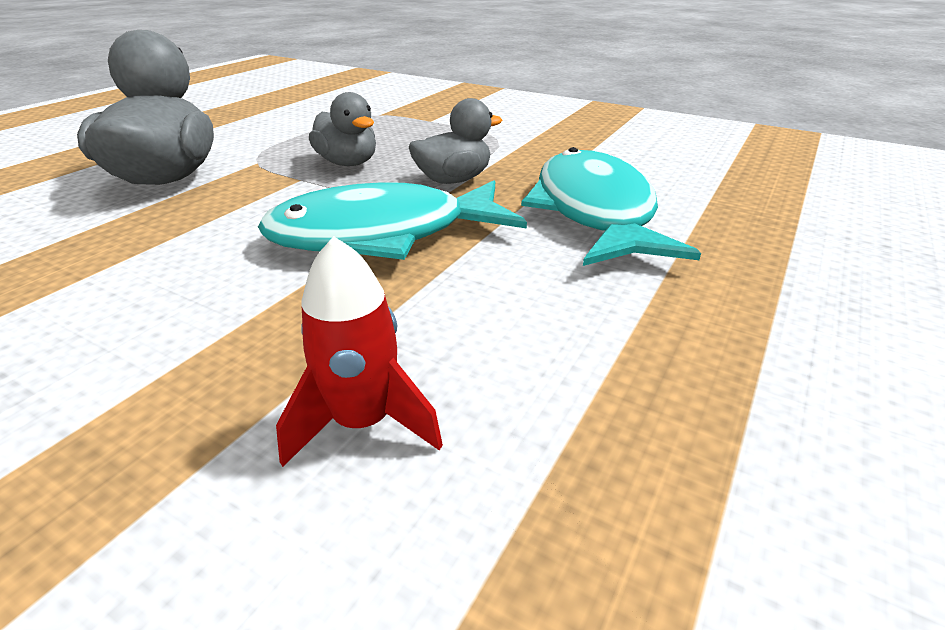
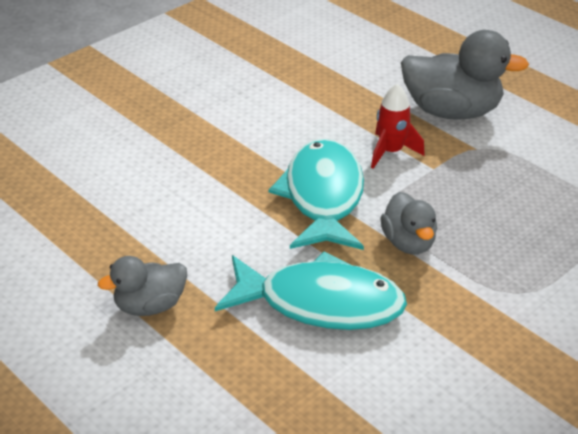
camera: 105 degrees right, 5 degrees up
(348, 163) = (462, 192): grey duck -> grey duck (150, 306)
(363, 422) = (160, 176): red rocket -> red rocket (391, 152)

